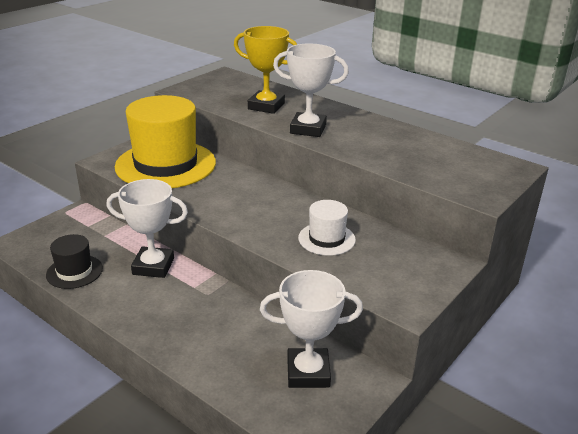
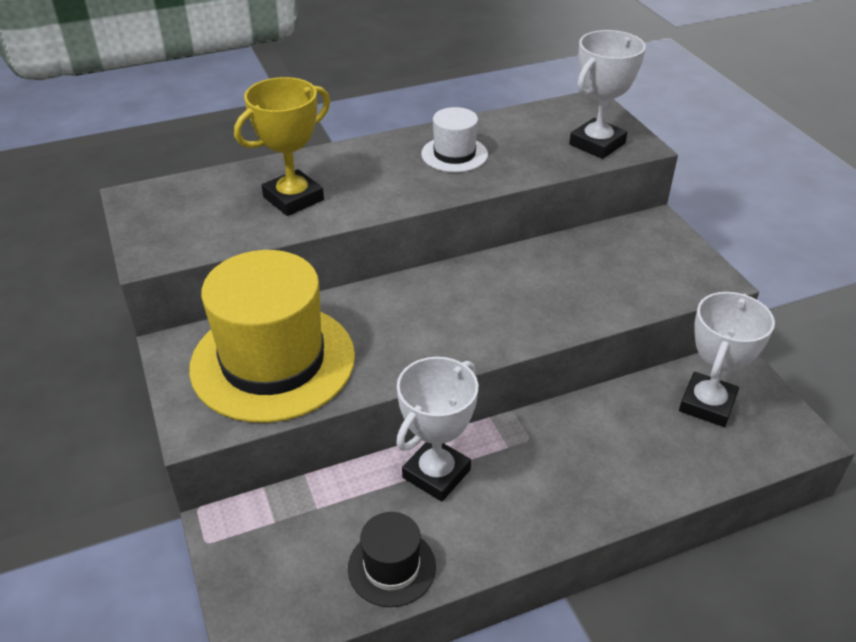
camera: 60 degrees left, 10 degrees up
(308, 129) = (395, 190): white trophy -> white trophy (597, 144)
(326, 239) = (566, 285): white hat -> white hat (454, 154)

